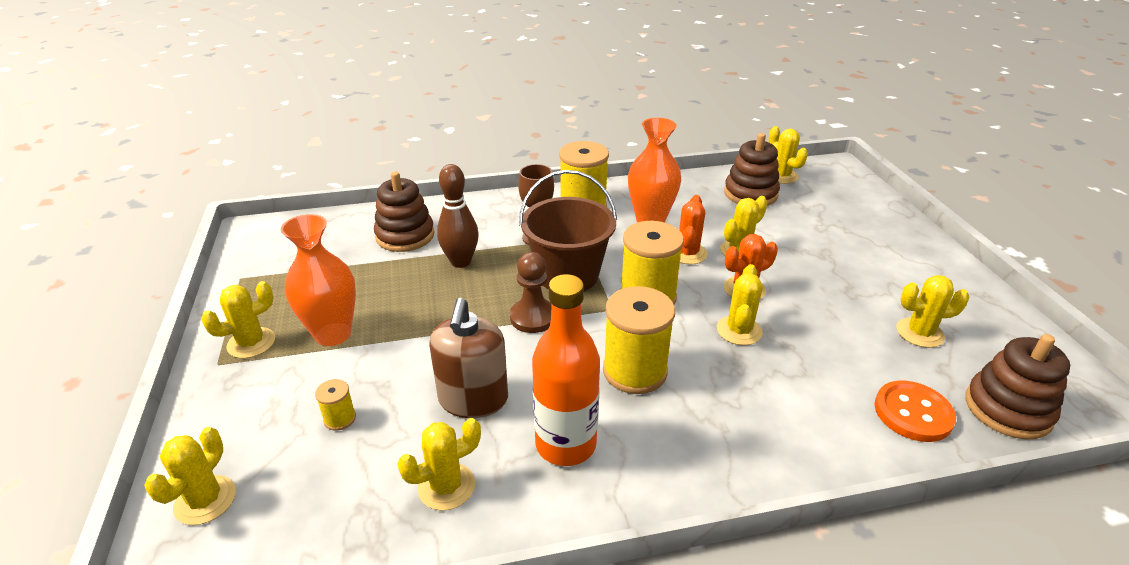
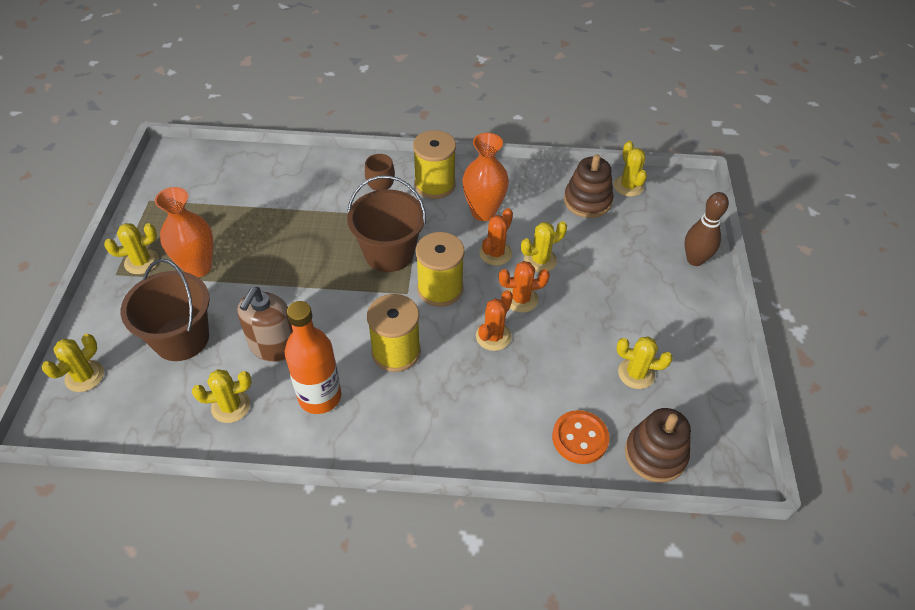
camera: 15 degrees right, 15 degrees up
(340, 418) = (181, 338): yellow spool -> brown bucket
(405, 236) = (281, 185): brown stacking toy -> none
(461, 262) = (313, 221): brown bowling pin -> brown bowling pin (695, 260)
(533, 317) = (344, 287): brown pawn -> none
(739, 331) = (493, 336): yellow cactus -> orange cactus

